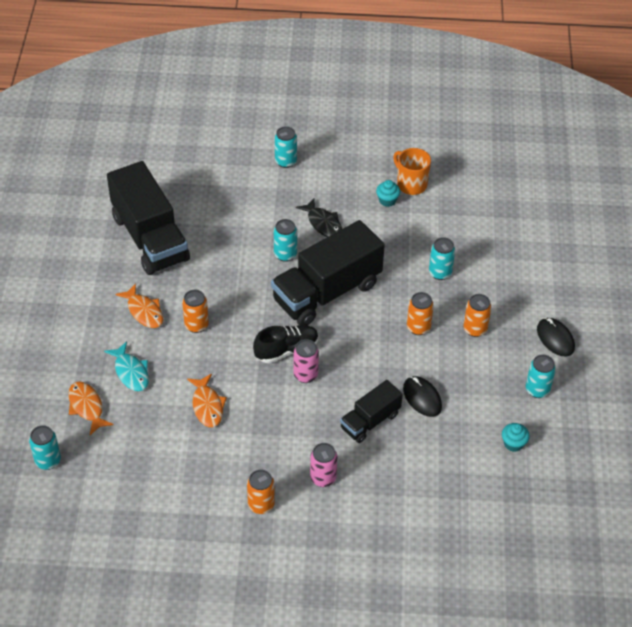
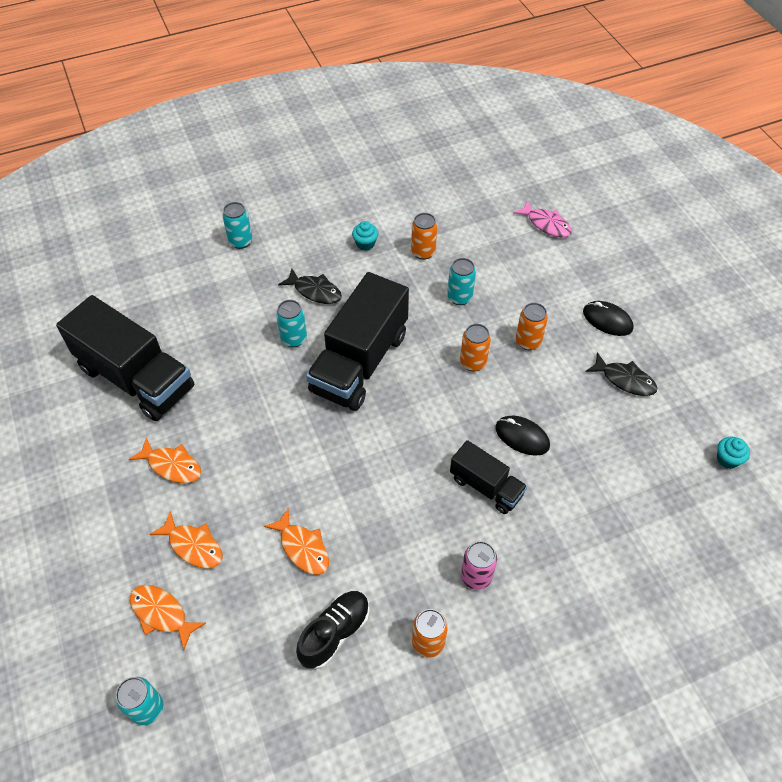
camera: 25 degrees left, 5 degrees up
(131, 372) = (193, 546): turquoise fish -> orange fish
(196, 325) = (240, 457): orange can -> orange can (423, 252)
(286, 350) = (354, 444): black shoe -> black shoe (335, 633)
(305, 375) = (389, 463): pink can -> none
(370, 421) = (486, 486): black truck -> black truck turned 75 degrees counterclockwise
(411, 184) = (379, 219): orange mug -> none
(513, 443) = (639, 447): turquoise cupcake -> turquoise cupcake (727, 459)
(537, 390) = (625, 380): turquoise can -> black fish
(555, 240) = (546, 224): none -> pink fish

